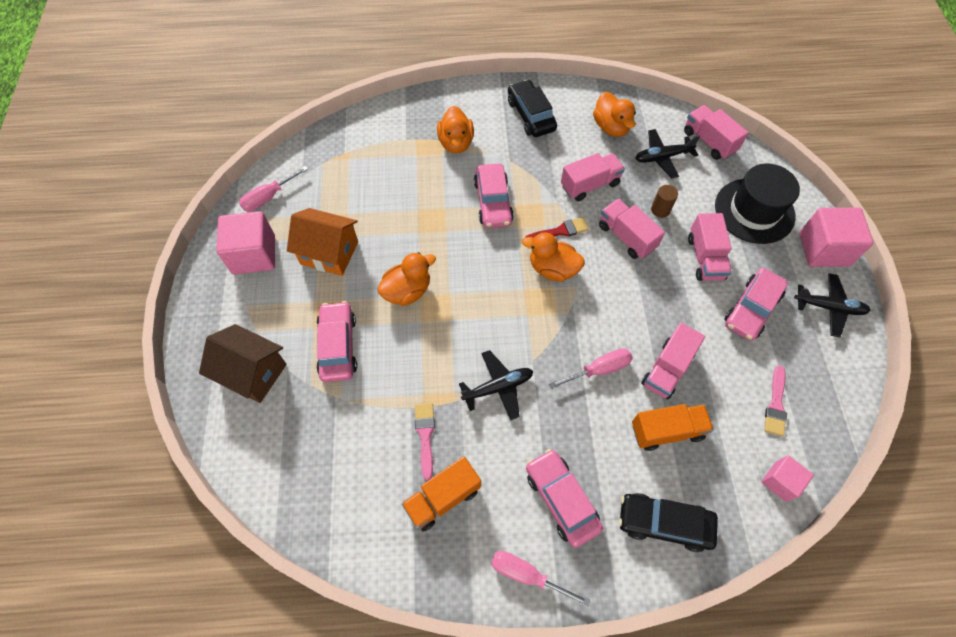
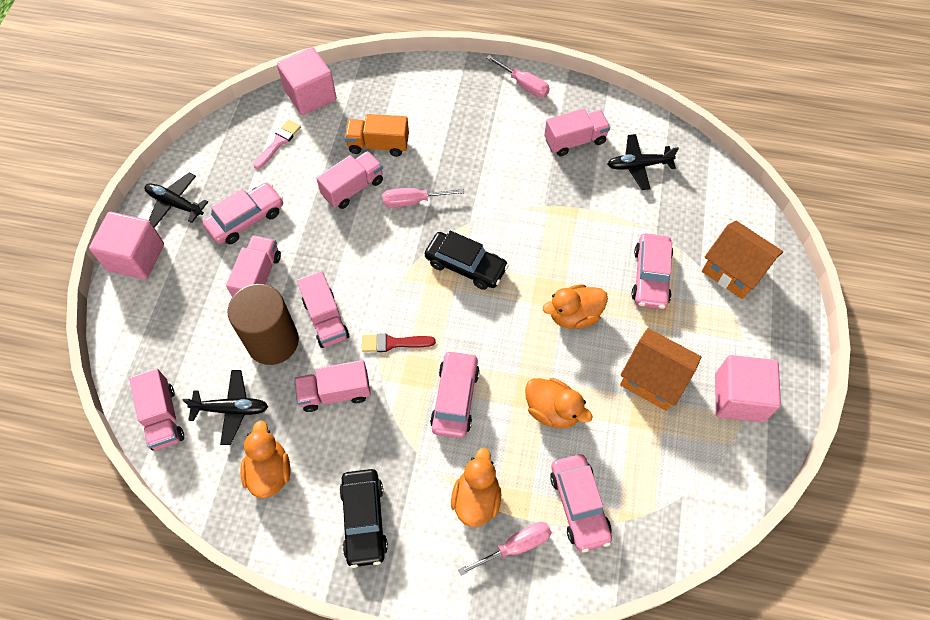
camera: 165 degrees left, 0 degrees up
(253, 373) = (733, 270): brown house -> orange house
(268, 197) = (724, 474): pink screwdriver -> pink screwdriver (515, 546)
(425, 435) = (580, 185): pink brush -> none
(442, 498) = (575, 141): orange truck -> pink truck
(498, 387) = (508, 207): black plane -> black plane (638, 165)
(552, 269) = (418, 303): orange duck -> orange duck (552, 410)
(561, 499) = (482, 120): pink car -> pink car (579, 505)
(660, 210) = (273, 341): brown cylinder -> brown cylinder, size x2.35
(664, 523) = (412, 91): black car -> black car (465, 265)
(754, 211) = (174, 315): black hat -> none
(780, 481) = (310, 95): pink cube -> pink cube, size x1.74

